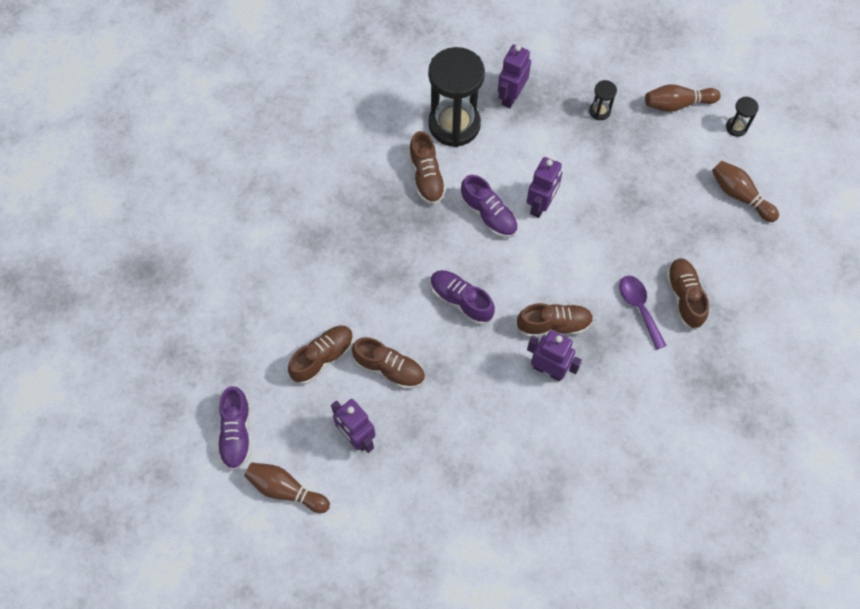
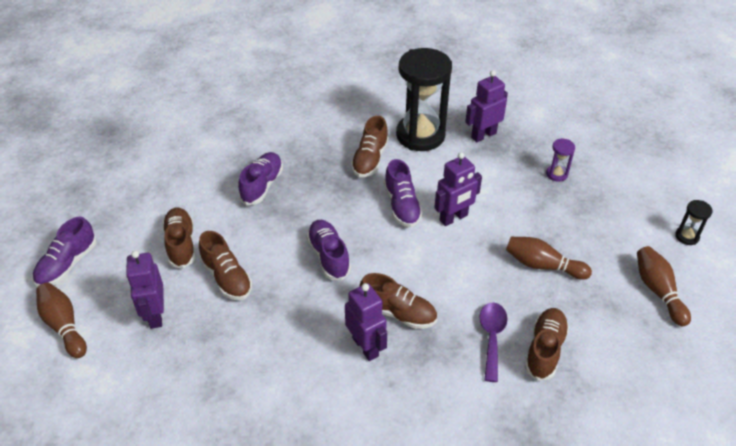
camera: 30 degrees right, 20 degrees down
(322, 357) = (181, 244): brown shoe -> brown shoe turned 90 degrees counterclockwise
(348, 257) = (262, 185): none -> purple shoe
(599, 111) = (557, 174): black hourglass -> purple hourglass
(677, 104) = (636, 197): brown bowling pin -> brown bowling pin (542, 265)

